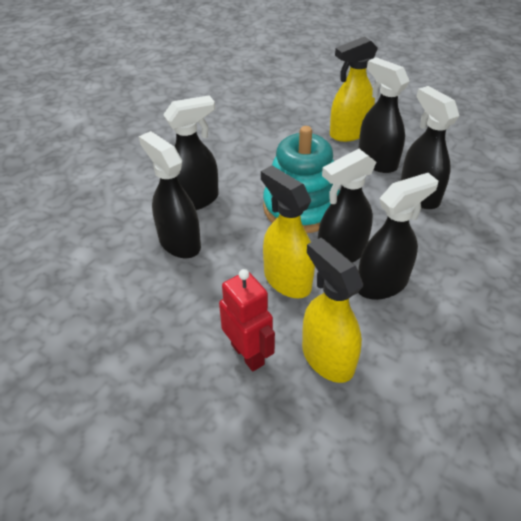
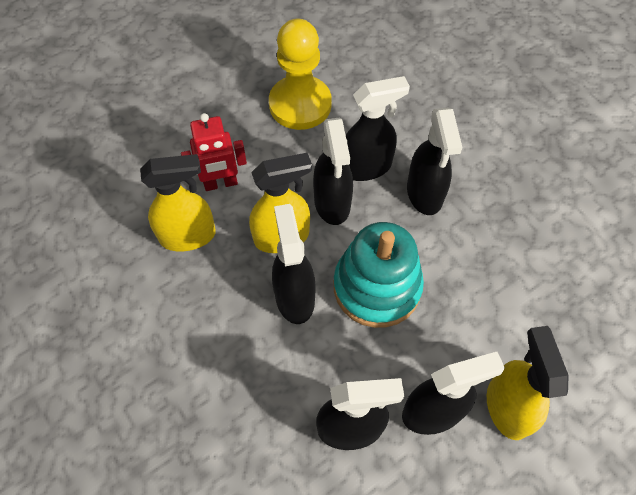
camera: 110 degrees right, 15 degrees up
(109, 318) = (300, 105): none -> yellow pawn
(382, 284) = (240, 316): black spray bottle -> black spray bottle (332, 203)

